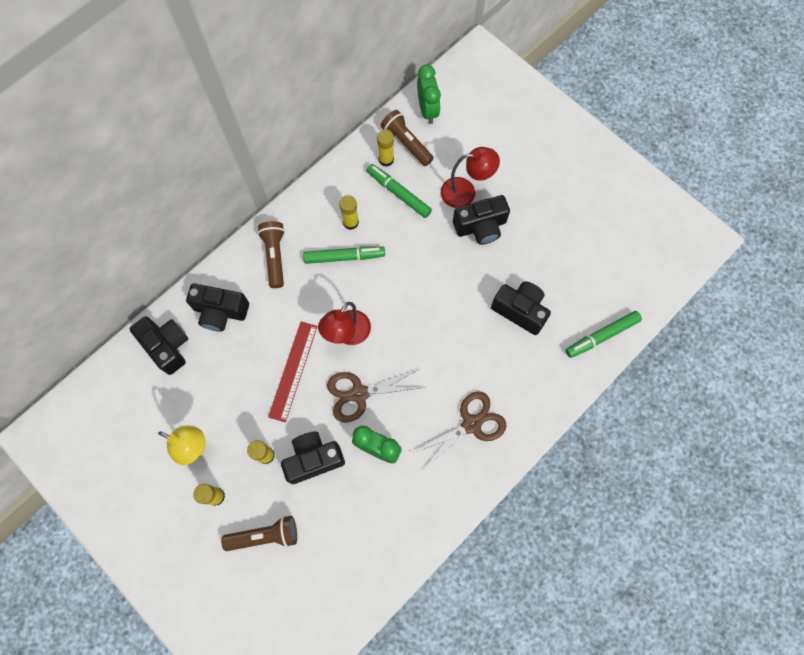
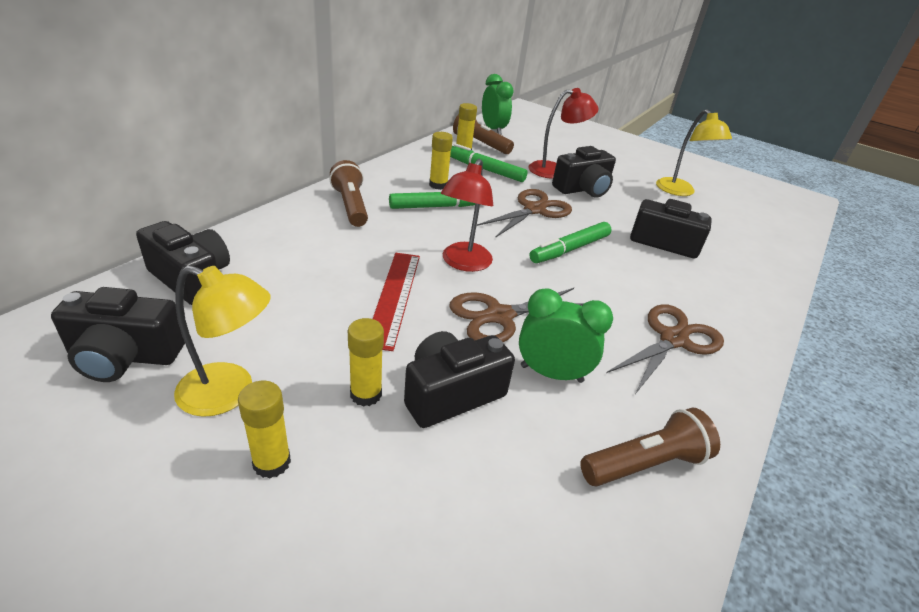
camera: 15 degrees left, 35 degrees down
(220, 311) = (278, 247): black camera -> black camera (125, 356)
(265, 536) = (382, 522): brown flashlight -> brown flashlight (645, 464)
(424, 261) = (534, 210): none -> brown scissors
(576, 229) = (679, 191): none -> yellow lamp
(602, 336) = (768, 259): green marker -> green marker (570, 249)

